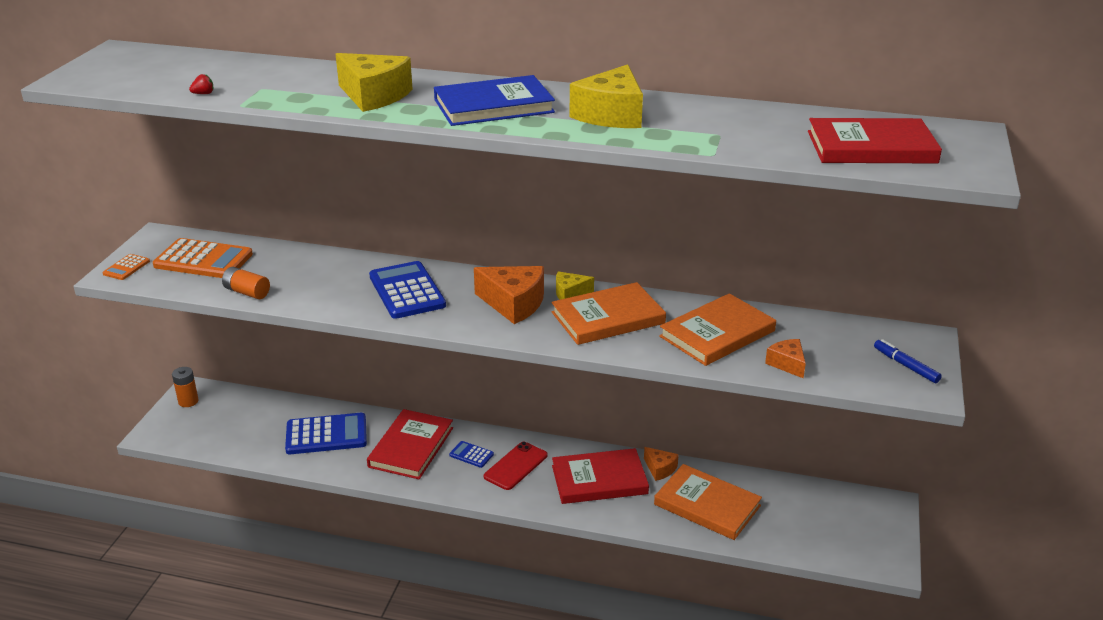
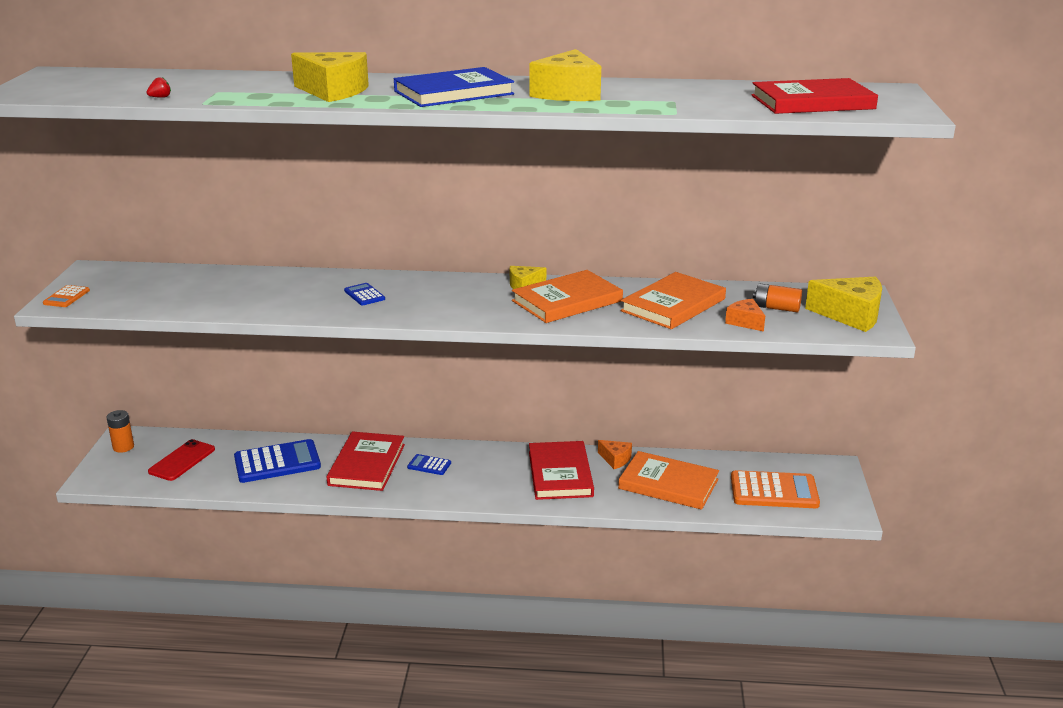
camera: 10 degrees left, 5 degrees down
(203, 260) = (146, 285): orange calculator -> orange calculator (774, 491)
(247, 292) = (201, 307): orange battery -> orange battery (776, 308)
(407, 291) = (364, 295): blue calculator -> blue calculator, size x0.48
(513, 304) = (473, 297): orange cheese -> none
(516, 466) = (476, 470): red phone -> red phone (182, 460)
(599, 480) = (560, 474): red book -> red book turned 75 degrees counterclockwise
(905, 366) = (850, 315): blue marker -> yellow cheese

